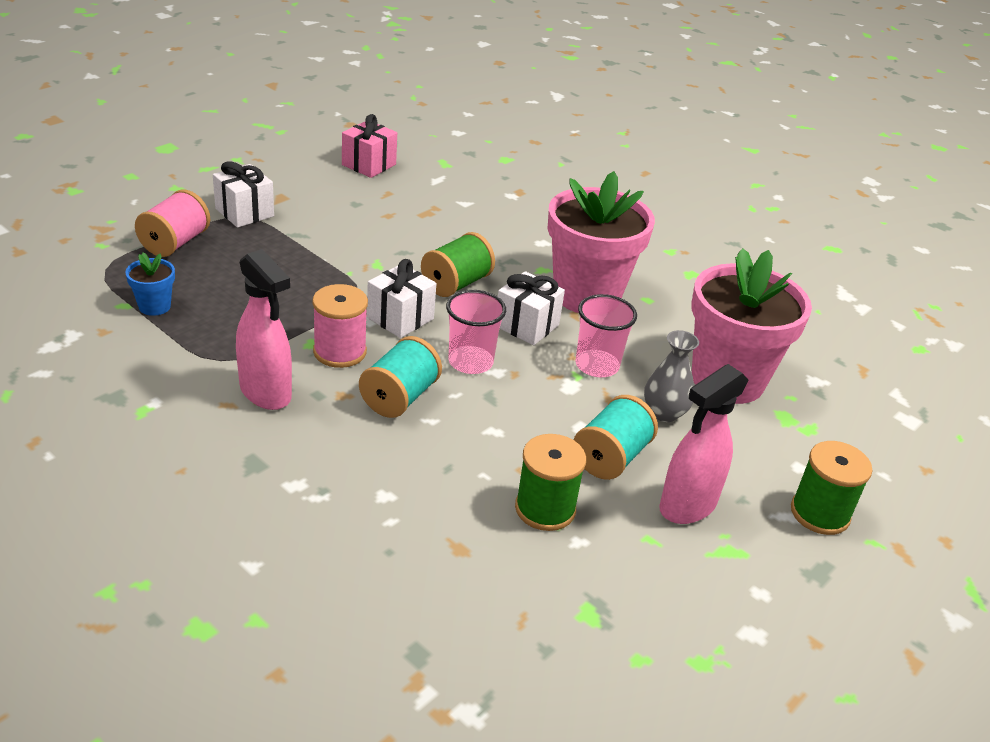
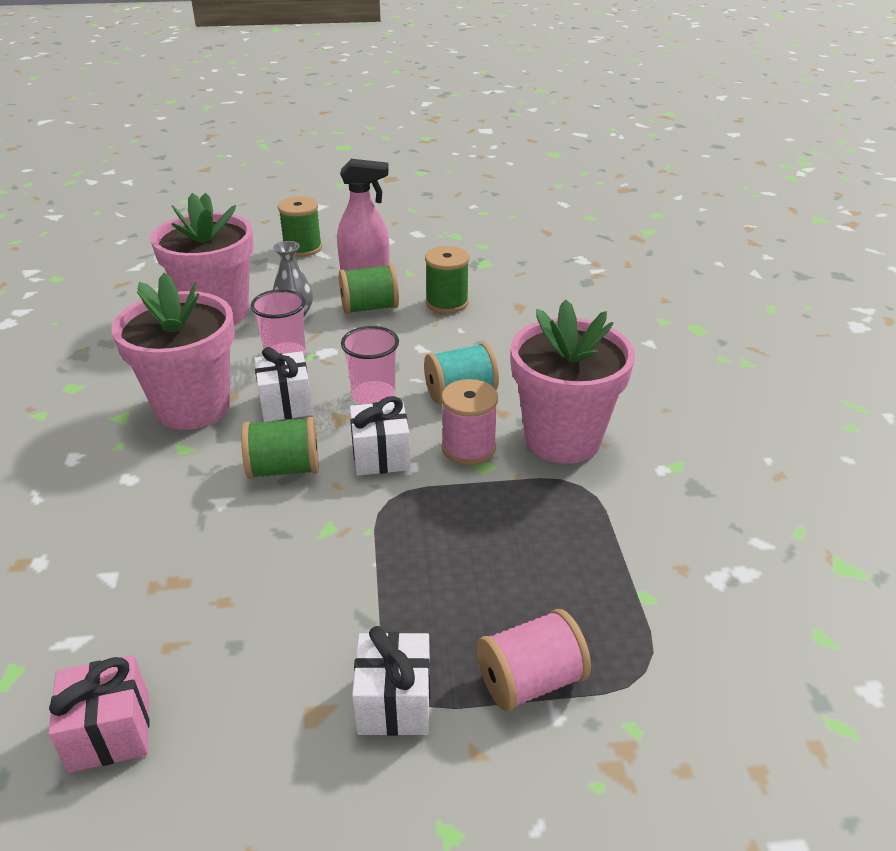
camera: 135 degrees left, 0 degrees up
(154, 306) = (611, 578): blue flower pot -> none
(266, 393) = (562, 438): pink spray bottle -> pink flower pot
(611, 457) = (369, 308): turquoise spool -> green spool

